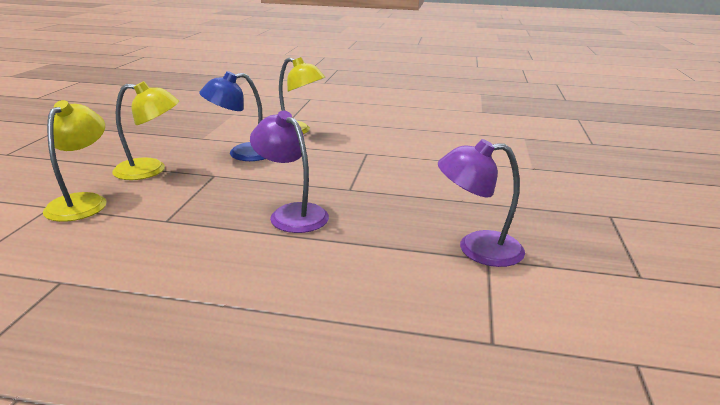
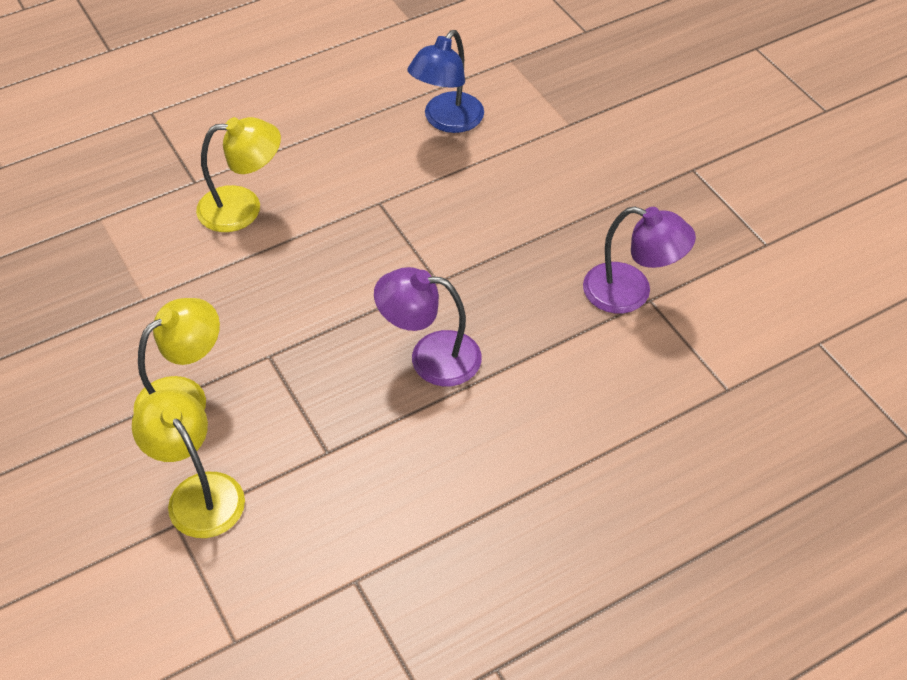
camera: 40 degrees left, 25 degrees up
(242, 154) = (243, 297): blue lamp -> blue lamp (447, 121)
(477, 248) = (631, 293): purple lamp -> purple lamp turned 120 degrees counterclockwise

